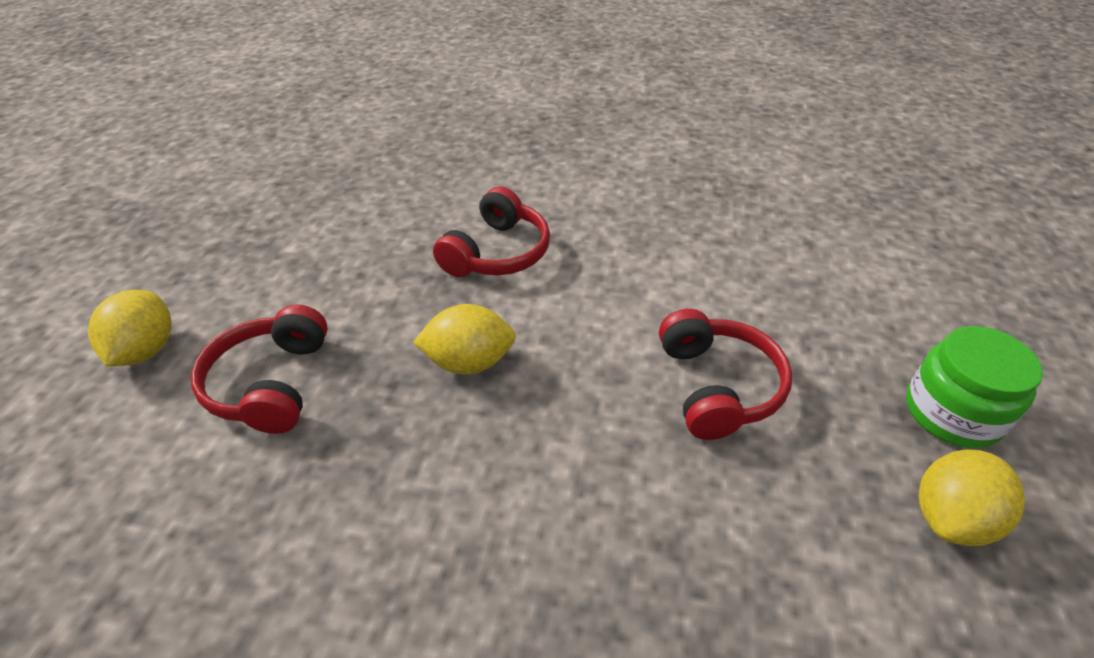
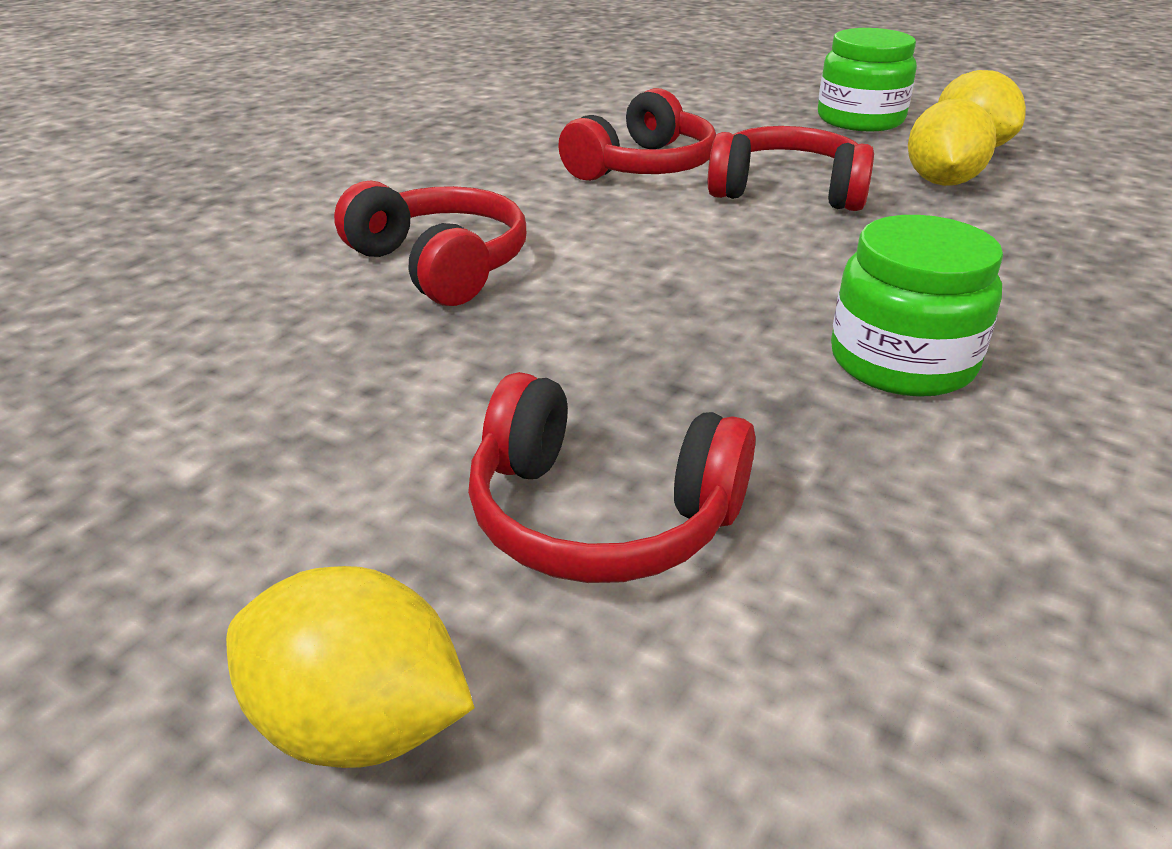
camera: 70 degrees left, 10 degrees down
(456, 493) = (902, 361): none -> green jar
(469, 362) = (664, 320): yellow lemon -> yellow lemon (941, 182)
(706, 294) = (642, 167): none -> red headphones

